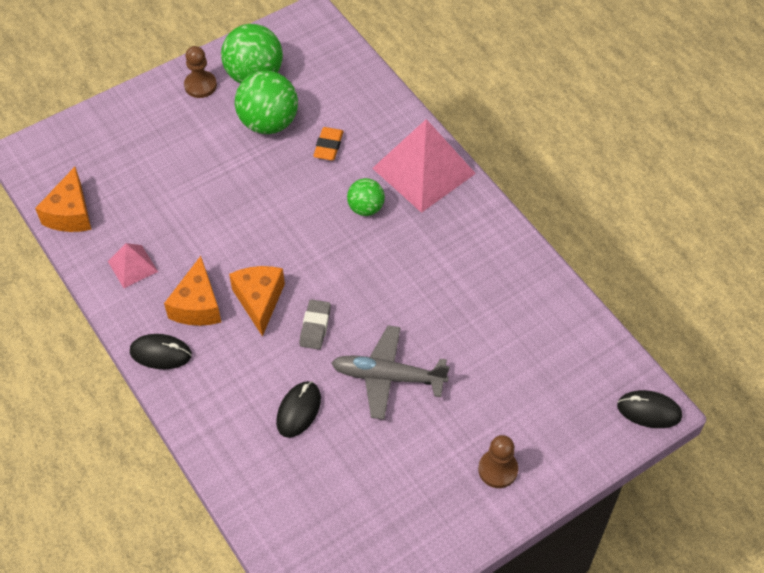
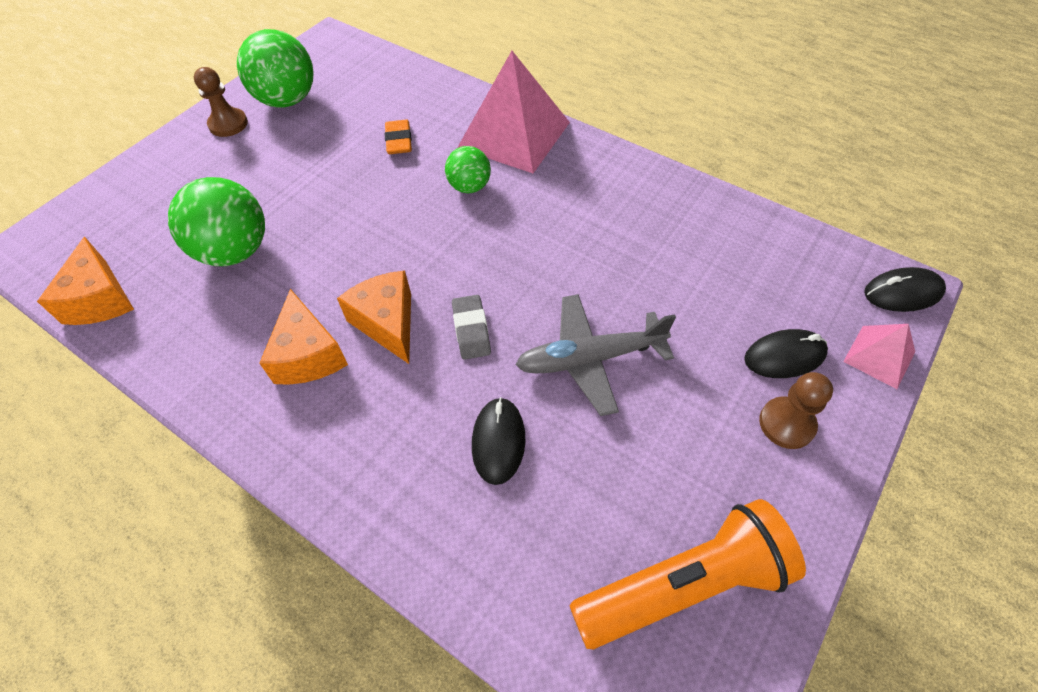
camera: 20 degrees left, 0 degrees up
(132, 266) = (204, 335): pink pyramid -> pink pyramid (879, 356)
(161, 353) = (278, 433): black mouse -> black mouse (784, 356)
(268, 123) = (321, 138): green ball -> green ball (235, 251)
(371, 537) = (684, 585): none -> orange flashlight

